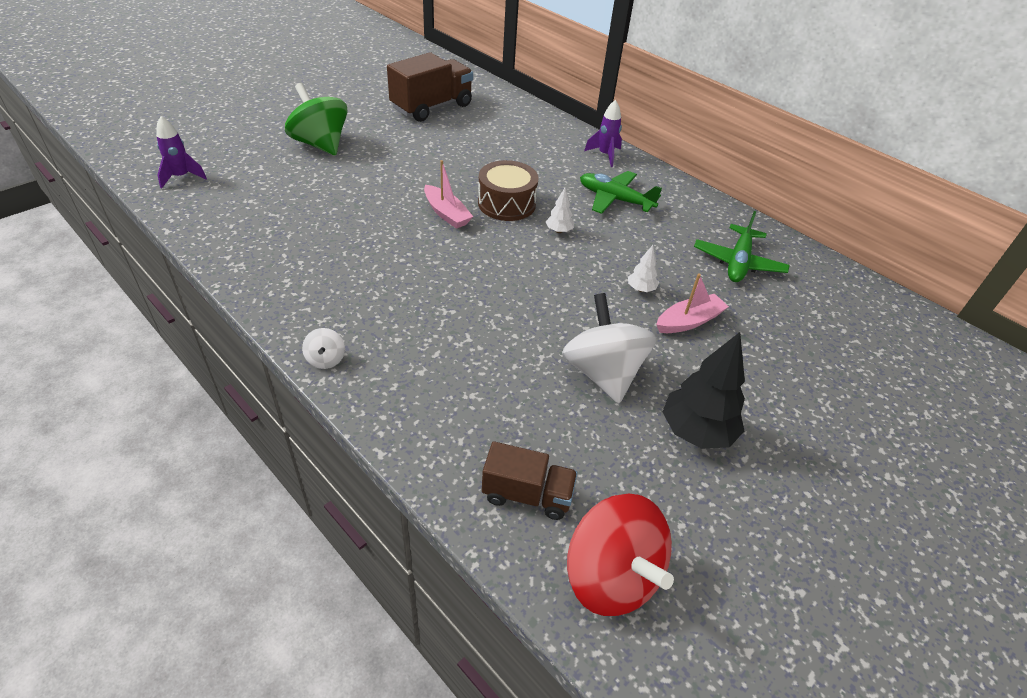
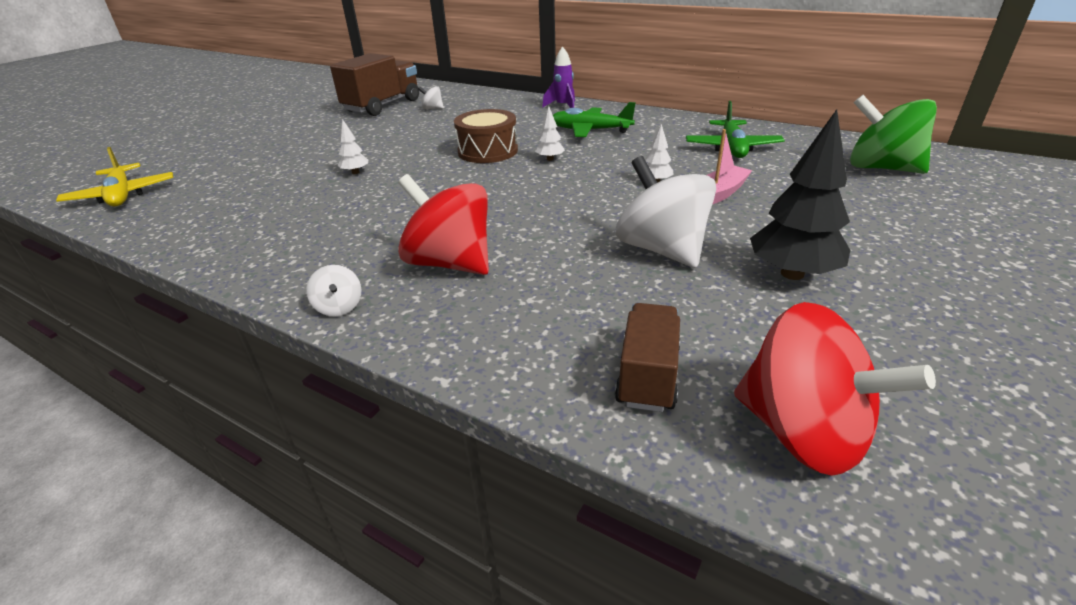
camera: 10 degrees left, 10 degrees down
(181, 177) = (122, 195): purple rocket -> yellow plane
(320, 144) = (277, 146): green spinning top -> green spinning top (881, 168)
(380, 201) = (355, 172): none -> white tree
(424, 337) = (450, 263): none -> red spinning top
(446, 214) = (430, 168): pink boat -> none
(478, 124) = (432, 108): none -> white spinning top
(527, 494) = (647, 375): brown truck -> brown truck turned 75 degrees counterclockwise

